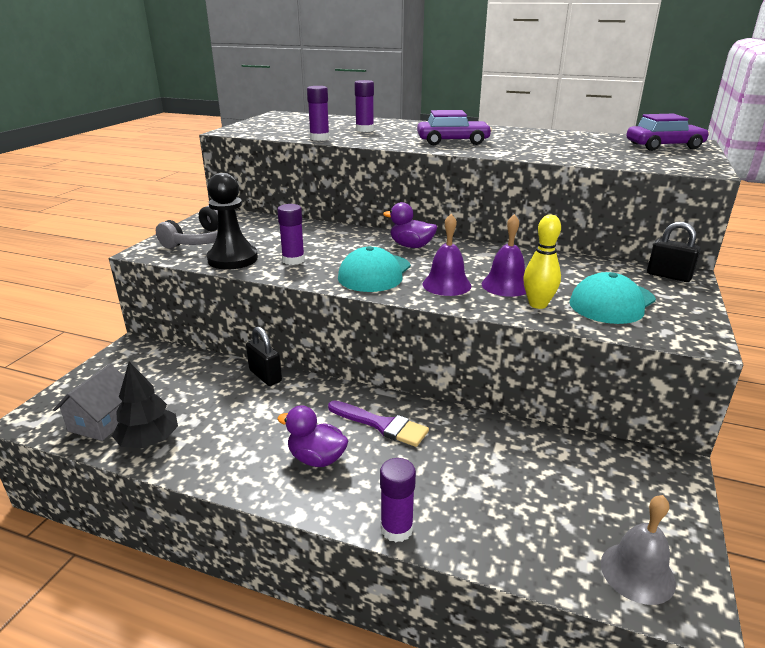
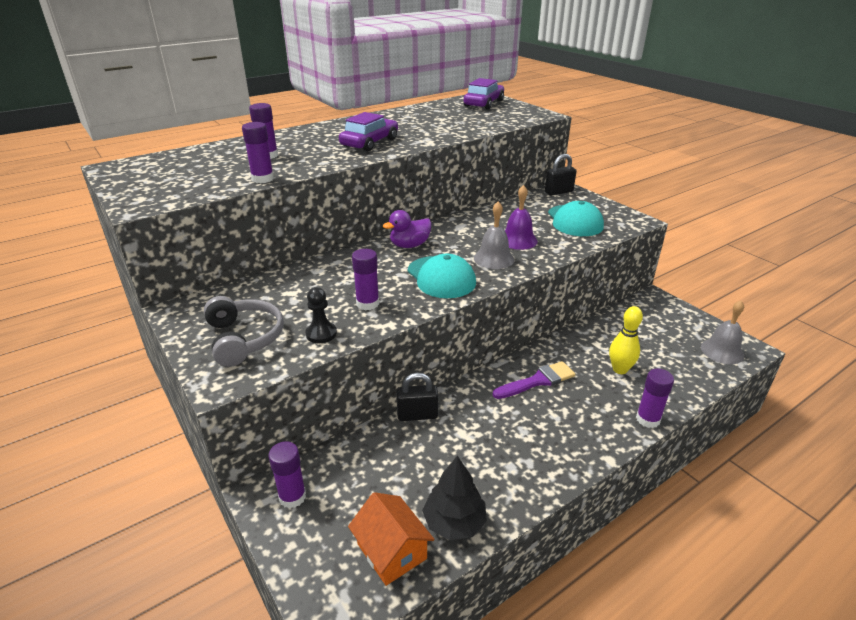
camera: 55 degrees left, 5 degrees up
(103, 421) = (391, 551): grey house -> orange house
(135, 359) = (292, 497): none -> purple glue stick
(232, 259) = (321, 334): black pawn -> black pawn, size x0.56
(316, 458) = (553, 427): purple duck -> none
(446, 284) = (494, 258): purple bell -> grey bell
(538, 304) = (555, 242): yellow bowling pin -> yellow bowling pin (620, 369)

